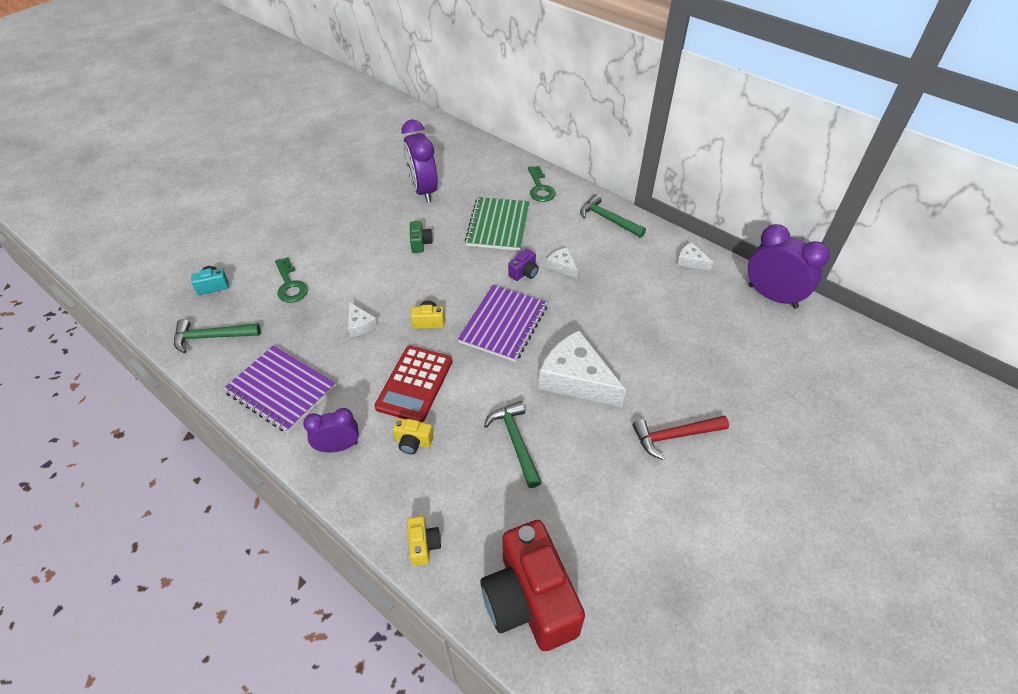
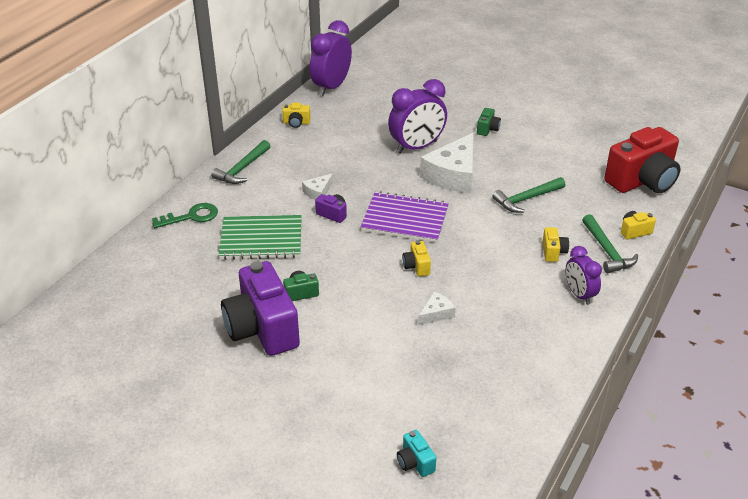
camera: 100 degrees left, 10 degrees down
(212, 337) = (494, 431): green hammer -> green hammer (607, 250)
(281, 390) = (538, 350): purple notebook -> none
(290, 285) = (394, 387): green key -> none
(387, 220) = (262, 329): none -> purple camera
(414, 384) = (494, 262): red calculator -> none
(423, 191) = (201, 308): purple clock -> purple clock (417, 147)
(675, 436) = (487, 129): red hammer -> green camera
(691, 261) = (296, 123): white cheese -> yellow camera

